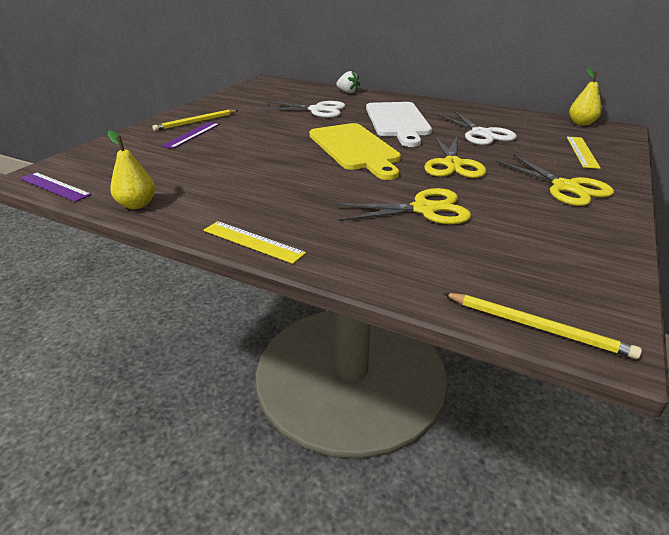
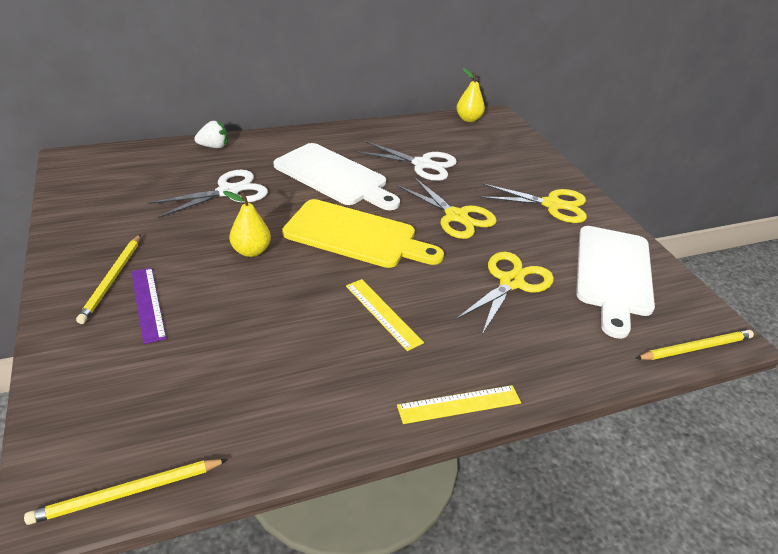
camera: 50 degrees left, 5 degrees up
(55, 186) = (127, 493): purple ruler -> yellow pencil
(137, 205) = (283, 442): yellow pear -> yellow pear (251, 251)
(542, 245) = (613, 274): none -> white cutting board
(582, 152) = (511, 157): yellow ruler -> yellow ruler (383, 313)

